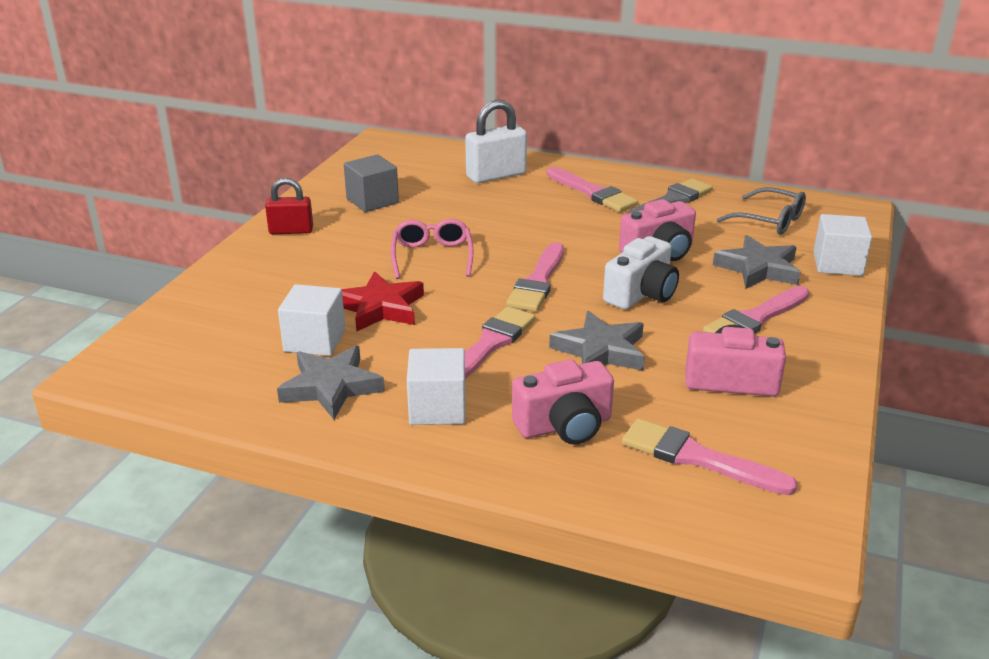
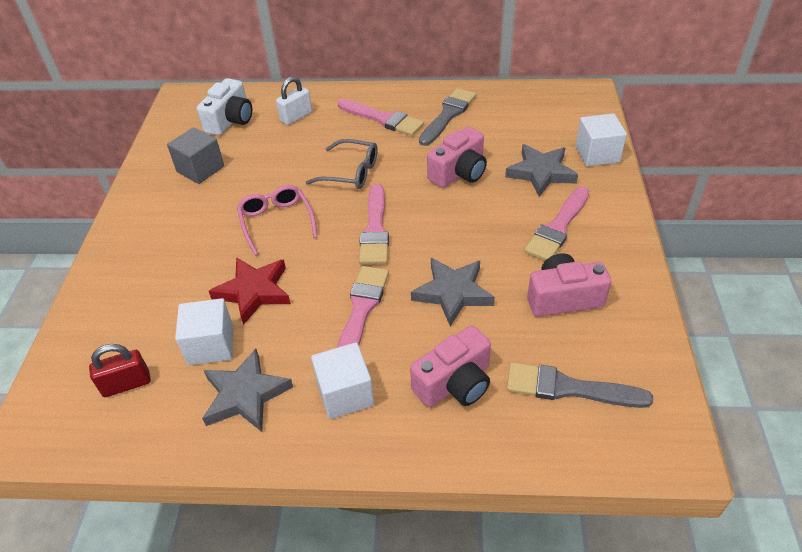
camera: 15 degrees left, 15 degrees up
(291, 231) = (141, 221): red padlock -> red padlock (126, 384)
(496, 175) = (296, 117): white padlock -> white padlock, size x0.66
(641, 294) = (462, 222): white camera -> white camera (230, 120)
(697, 458) = (568, 388): pink brush -> grey brush
(770, 221) = (531, 119): grey glasses -> grey glasses (351, 172)

